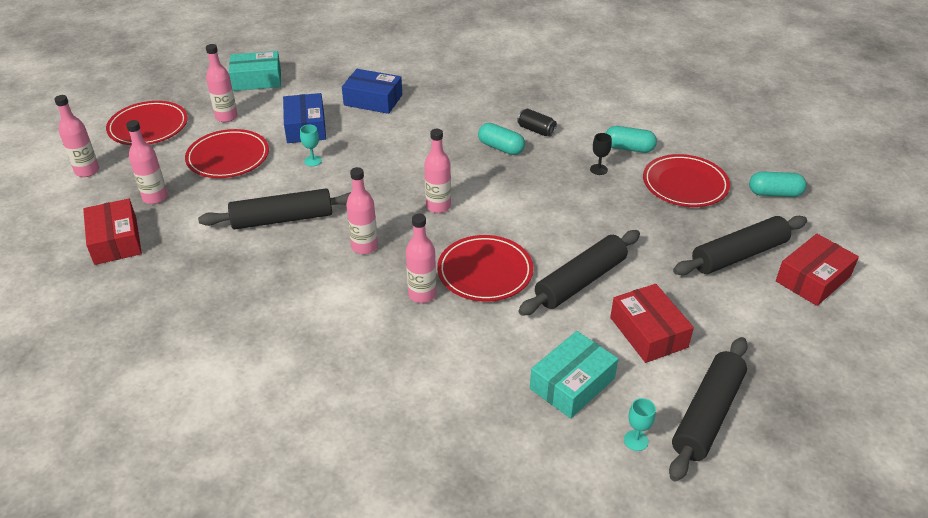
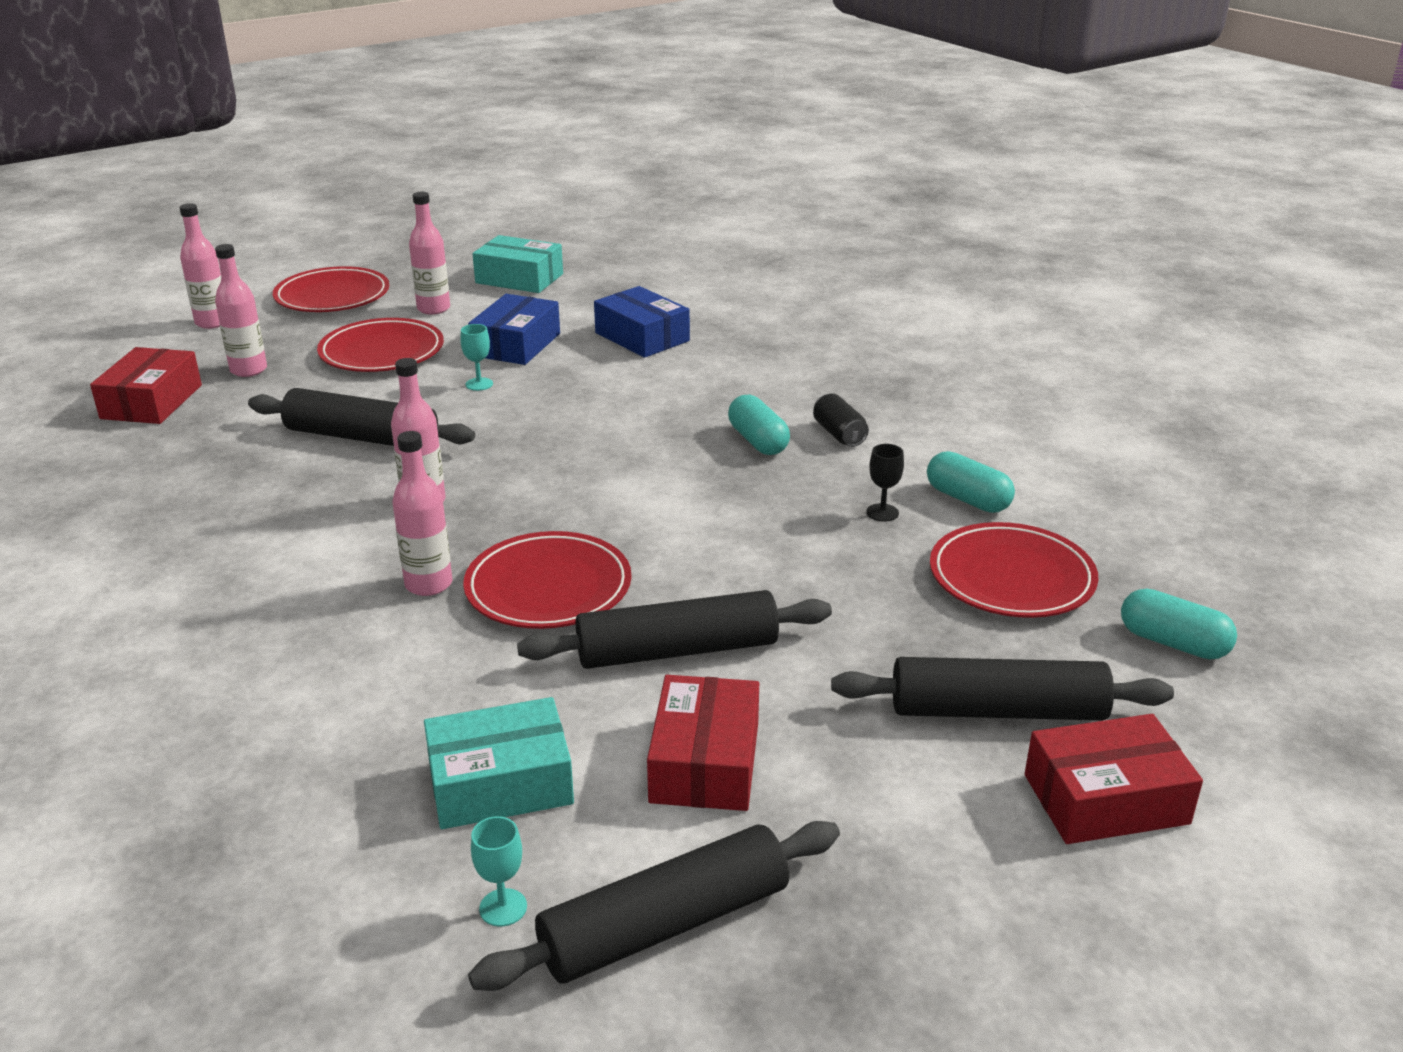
camera: 30 degrees right, 10 degrees down
(438, 206) = (580, 485): pink bottle -> none

